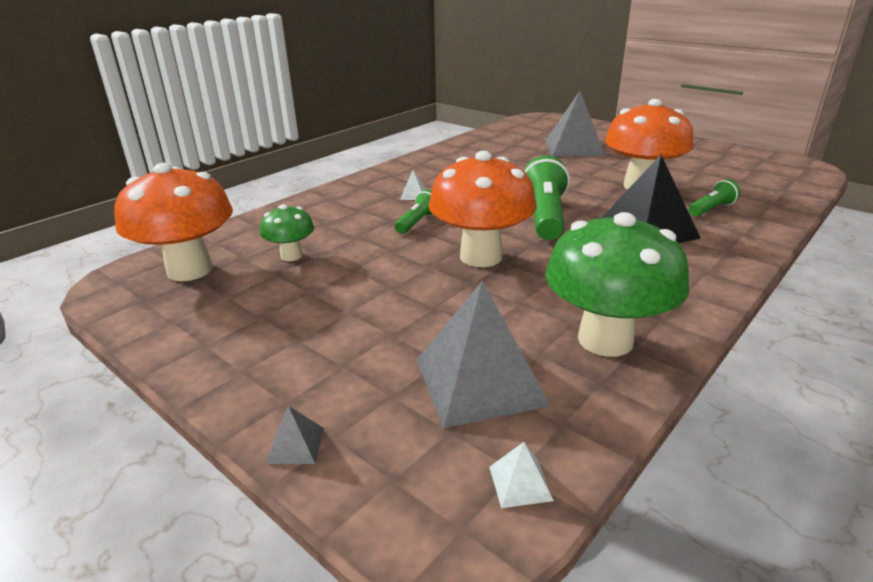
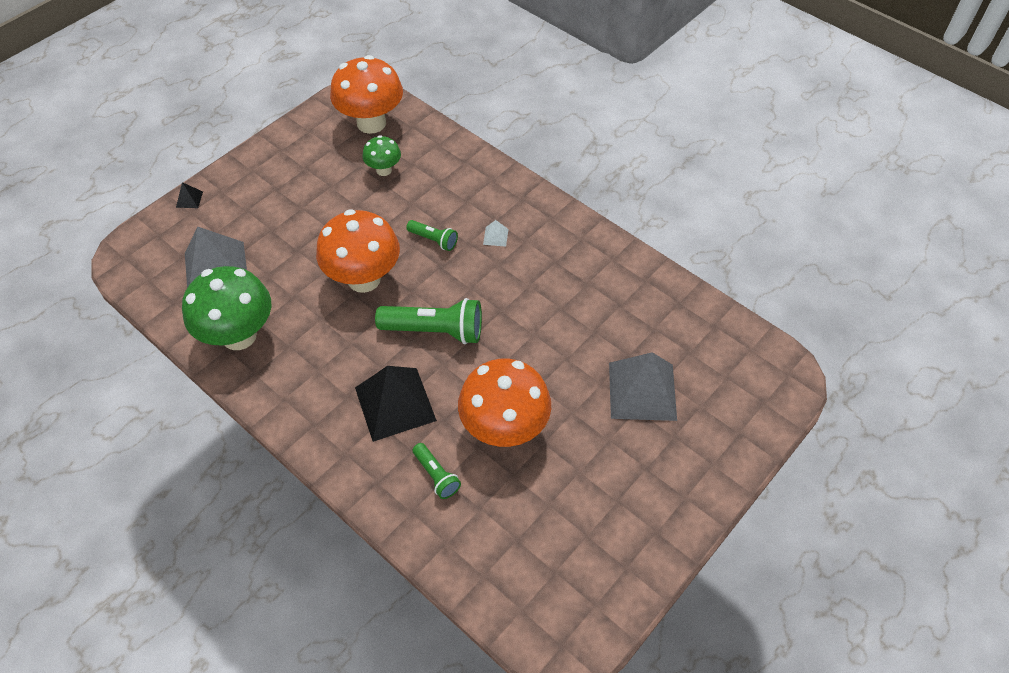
camera: 90 degrees right, 25 degrees up
(295, 445) = (189, 199): grey pyramid -> black pyramid
(520, 483) = (141, 279): white pyramid -> none

